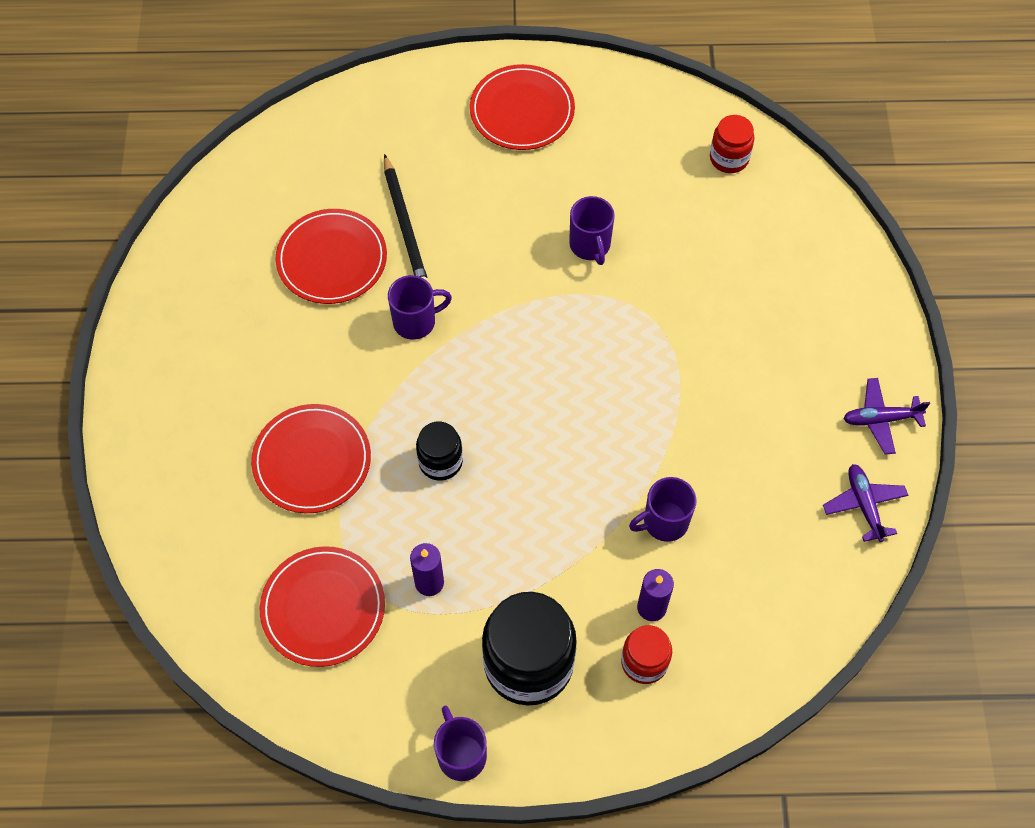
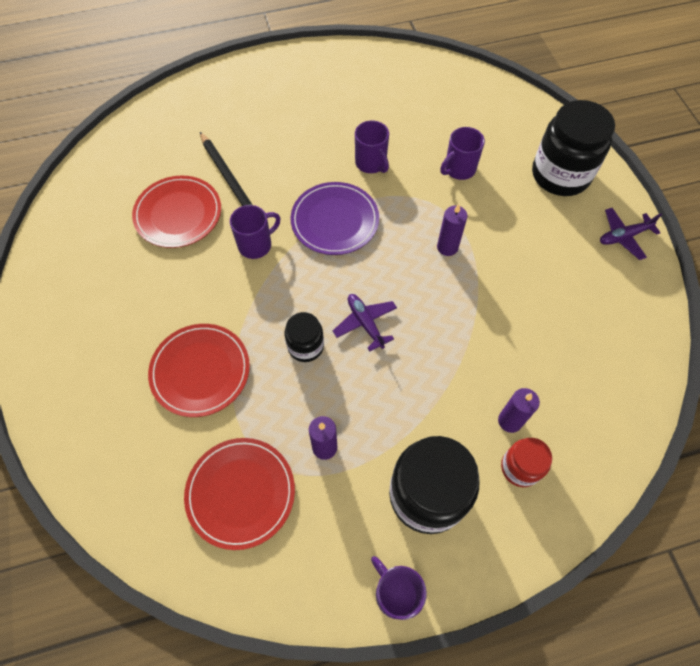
camera: 15 degrees left, 0 degrees up
(521, 312) = (335, 221): none -> purple plate
(522, 111) = (293, 85): red plate -> none
(650, 380) = (447, 247): none -> purple candle
(664, 522) = (495, 350): purple mug -> purple mug (459, 169)
(729, 158) = (449, 86): red jar -> none
(831, 317) = (560, 175): none -> black jar
(864, 505) = (637, 301): purple plane -> purple plane (365, 323)

